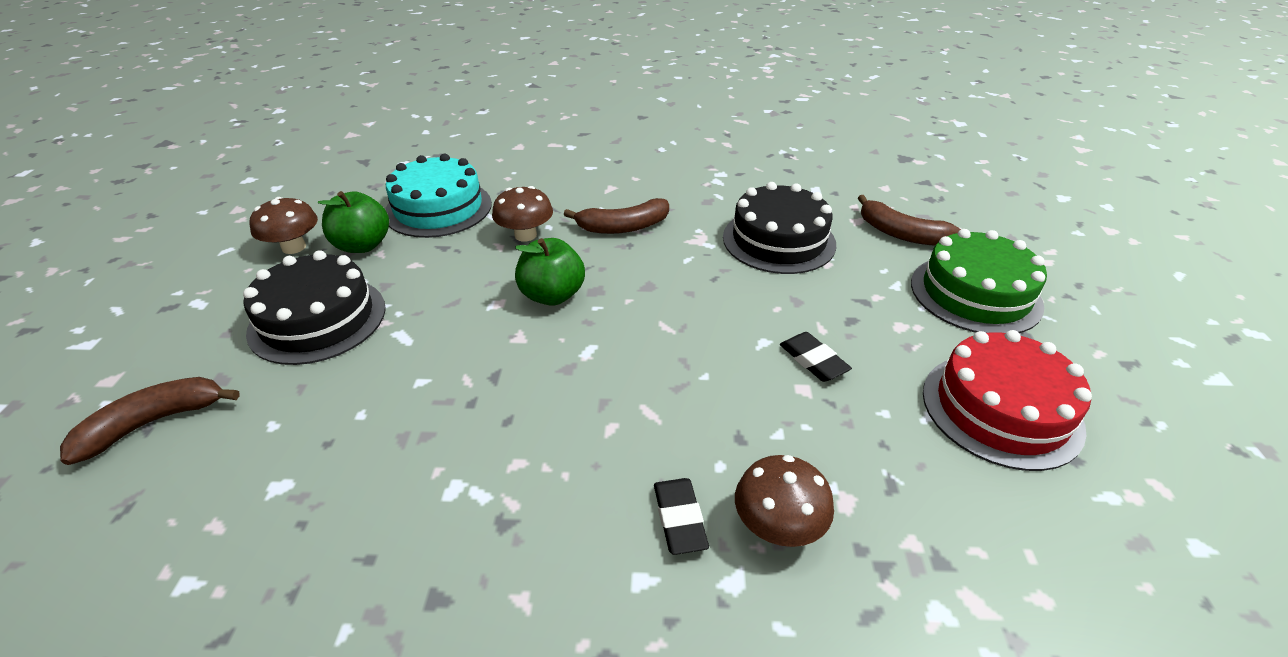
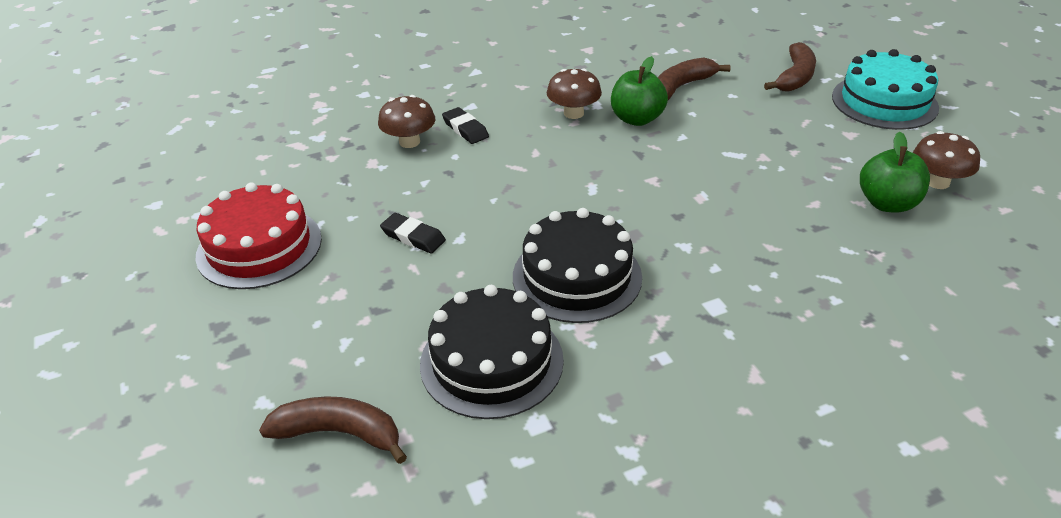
camera: 155 degrees right, 0 degrees up
(318, 319) = (810, 144): black cake -> black cake (577, 276)
(438, 208) = (895, 267): turquoise cake -> turquoise cake (884, 102)
(525, 235) = (763, 267): brown mushroom -> brown mushroom (573, 113)
(552, 295) = (665, 218): green apple -> green apple (637, 119)
(623, 227) = (678, 316): brown banana -> brown banana (682, 86)
(975, 294) = (257, 361): green cake -> none

